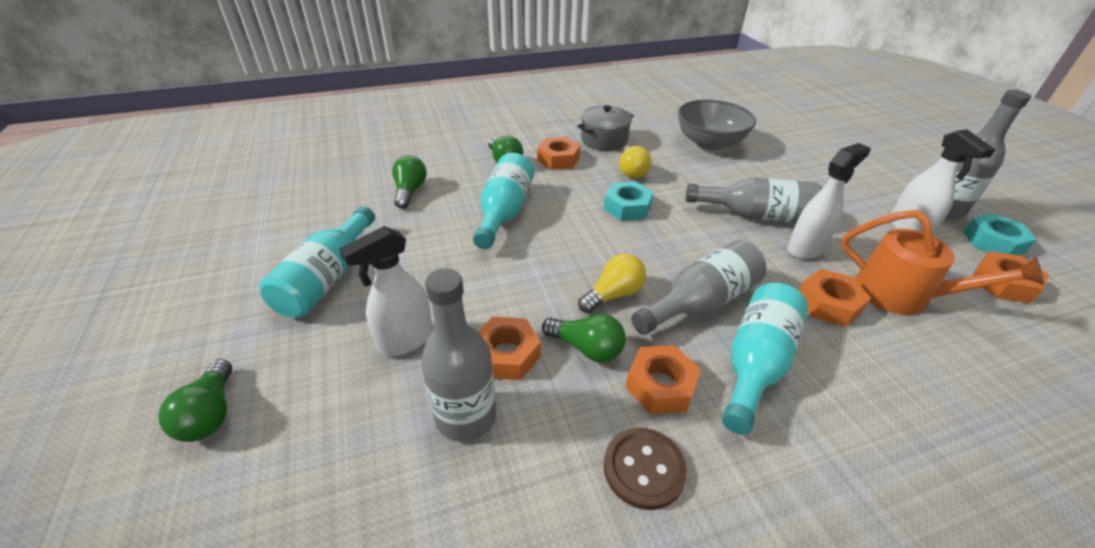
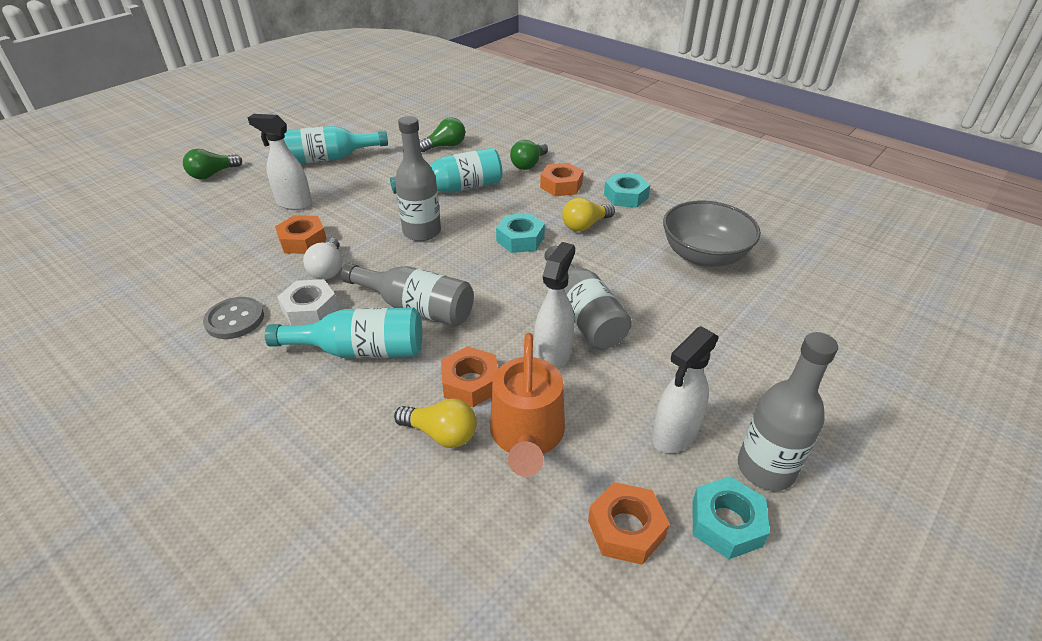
camera: 60 degrees right, 0 degrees up
(466, 416) = (245, 244): grey bottle -> grey bottle (422, 232)
(586, 348) = (328, 269): green light bulb -> white light bulb
(604, 140) = (626, 196): grey pot -> turquoise nut
(613, 294) = (394, 264): yellow light bulb -> yellow light bulb (441, 434)
(643, 469) = (235, 320): brown button -> grey button
(660, 385) = (310, 309): orange nut -> white nut
(805, 248) = (553, 356): white spray bottle -> white spray bottle turned 90 degrees counterclockwise

